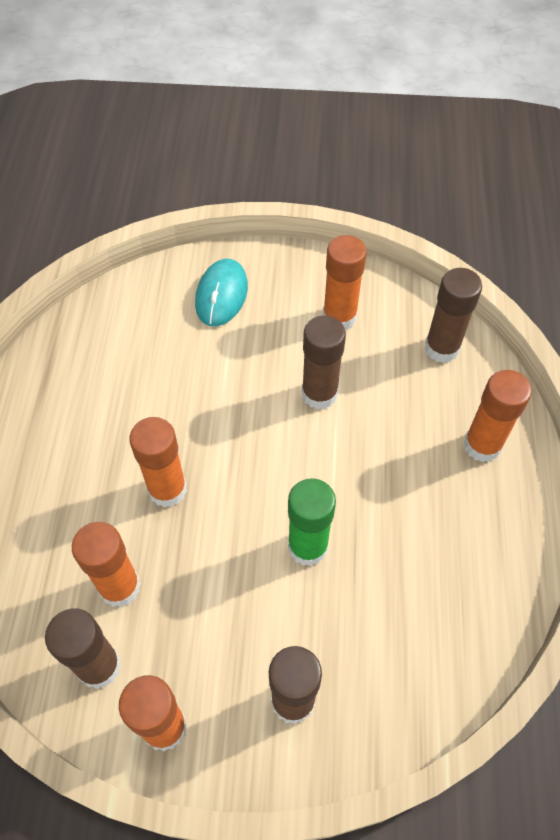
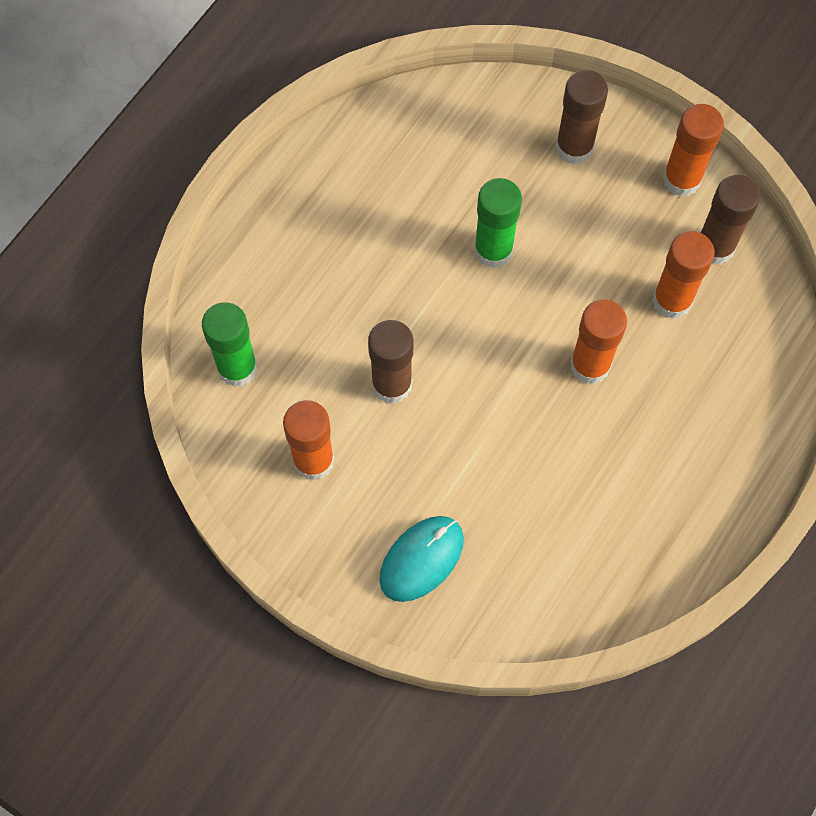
camera: 150 degrees left, 10 degrees up
(442, 348) = (237, 368): brown glue stick -> green glue stick
(482, 445) = (278, 254): orange glue stick -> none

